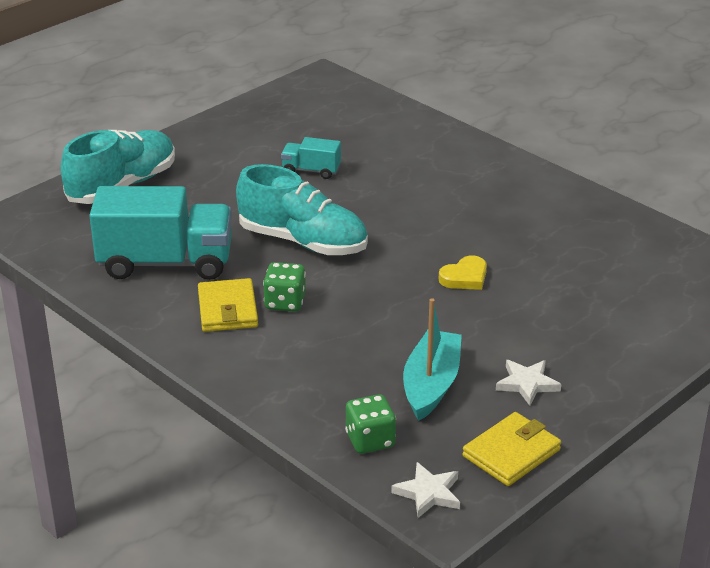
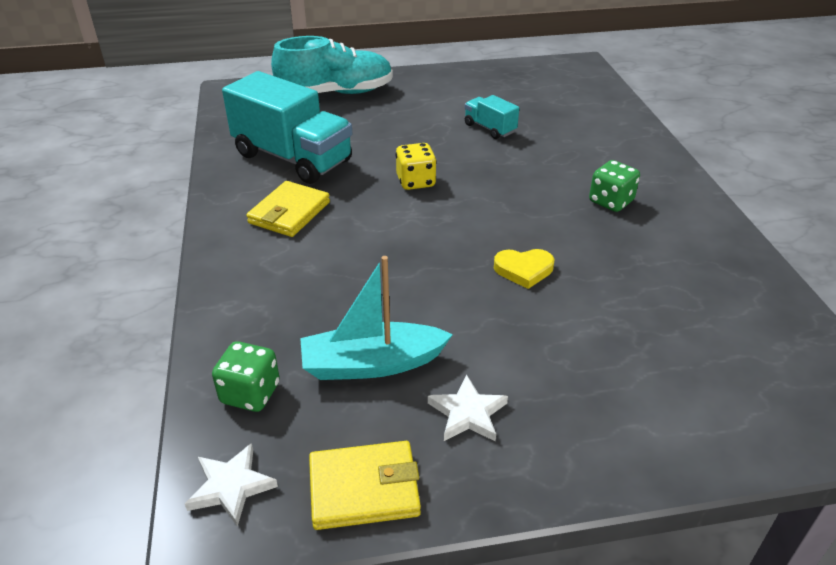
camera: 35 degrees right, 5 degrees up
(285, 302) = (340, 226): green dice -> green dice (611, 201)
(303, 242) = (415, 181): turquoise shoe -> yellow dice
(431, 384) = (372, 364): turquoise boat -> turquoise boat turned 150 degrees counterclockwise

